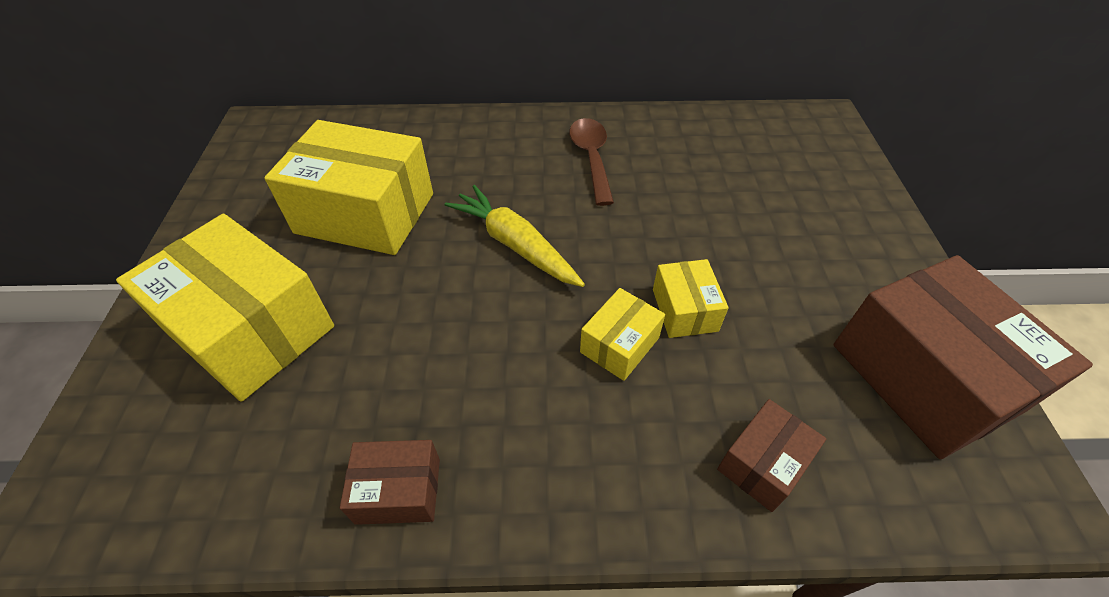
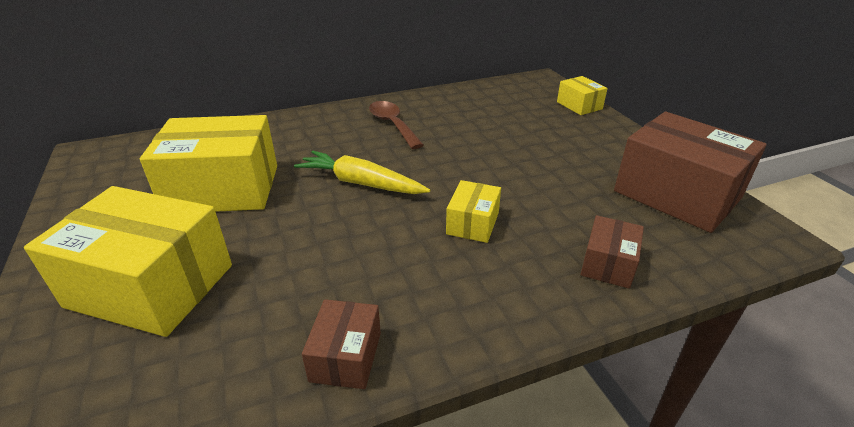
camera: 20 degrees left, 15 degrees down
(398, 490) = (346, 356): brown box -> brown box turned 60 degrees counterclockwise
(684, 310) = (507, 194): yellow box -> yellow box (579, 105)

